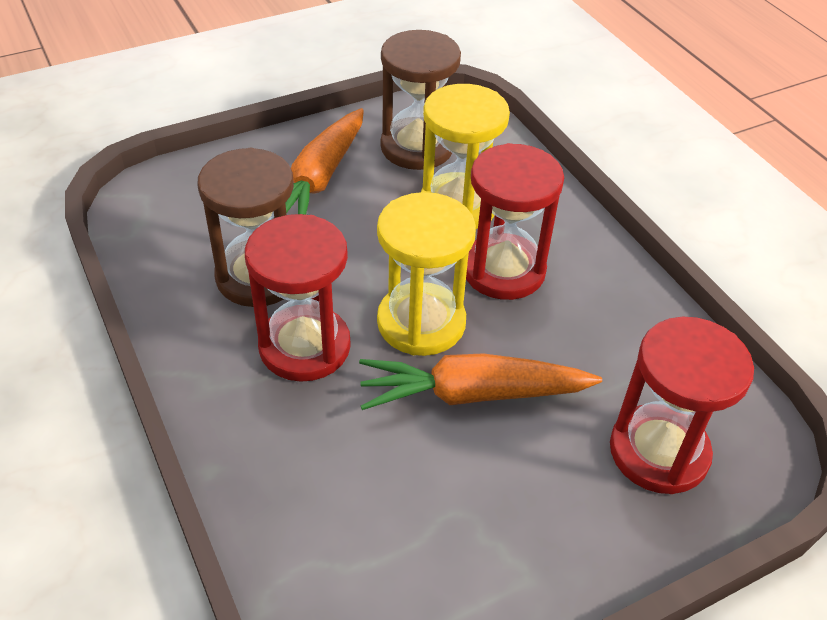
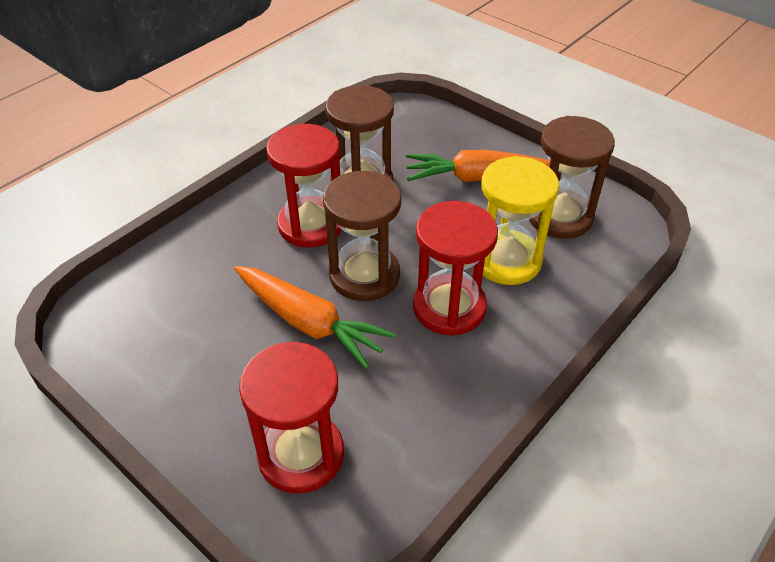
camera: 70 degrees right, 0 degrees up
(421, 322) = (364, 275): yellow hourglass -> brown hourglass
(473, 394) = (309, 323): orange carrot -> orange carrot turned 150 degrees clockwise

